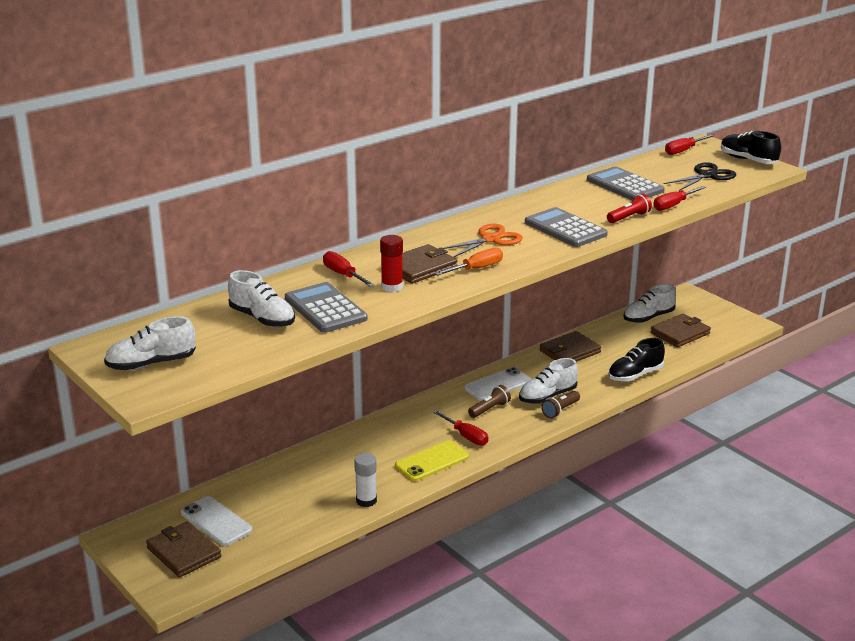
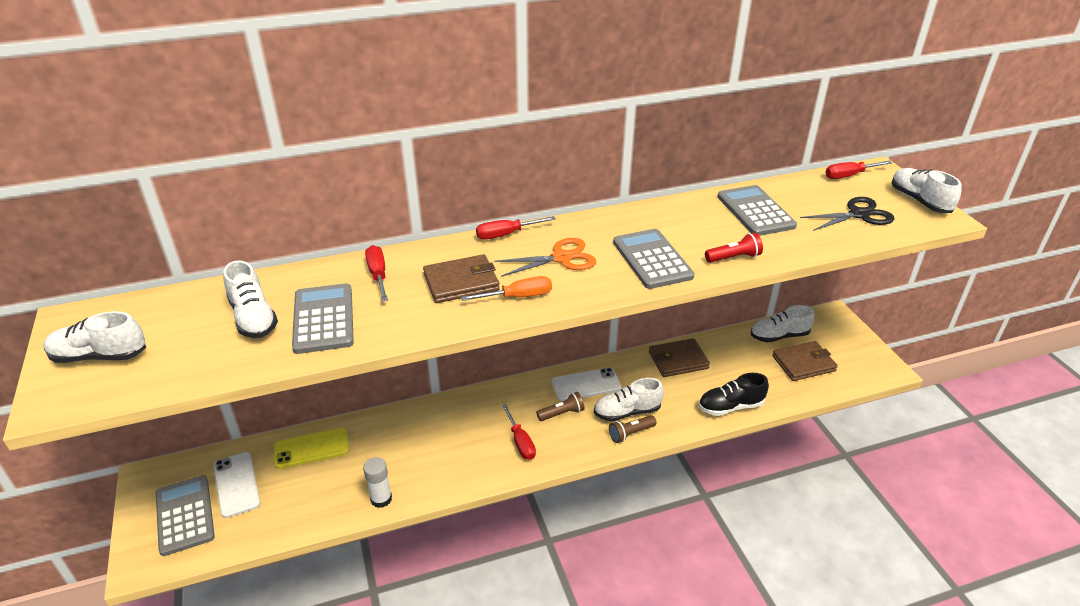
camera: 20 degrees right, 10 degrees up
(183, 553) = (185, 515): brown wallet -> grey calculator
(392, 287) = (412, 303): red glue stick -> none
(432, 461) = (470, 466): yellow phone -> yellow phone (311, 448)
(673, 205) = (795, 250): red screwdriver -> red screwdriver (505, 234)
(748, 160) = (919, 201): black shoe -> white shoe

